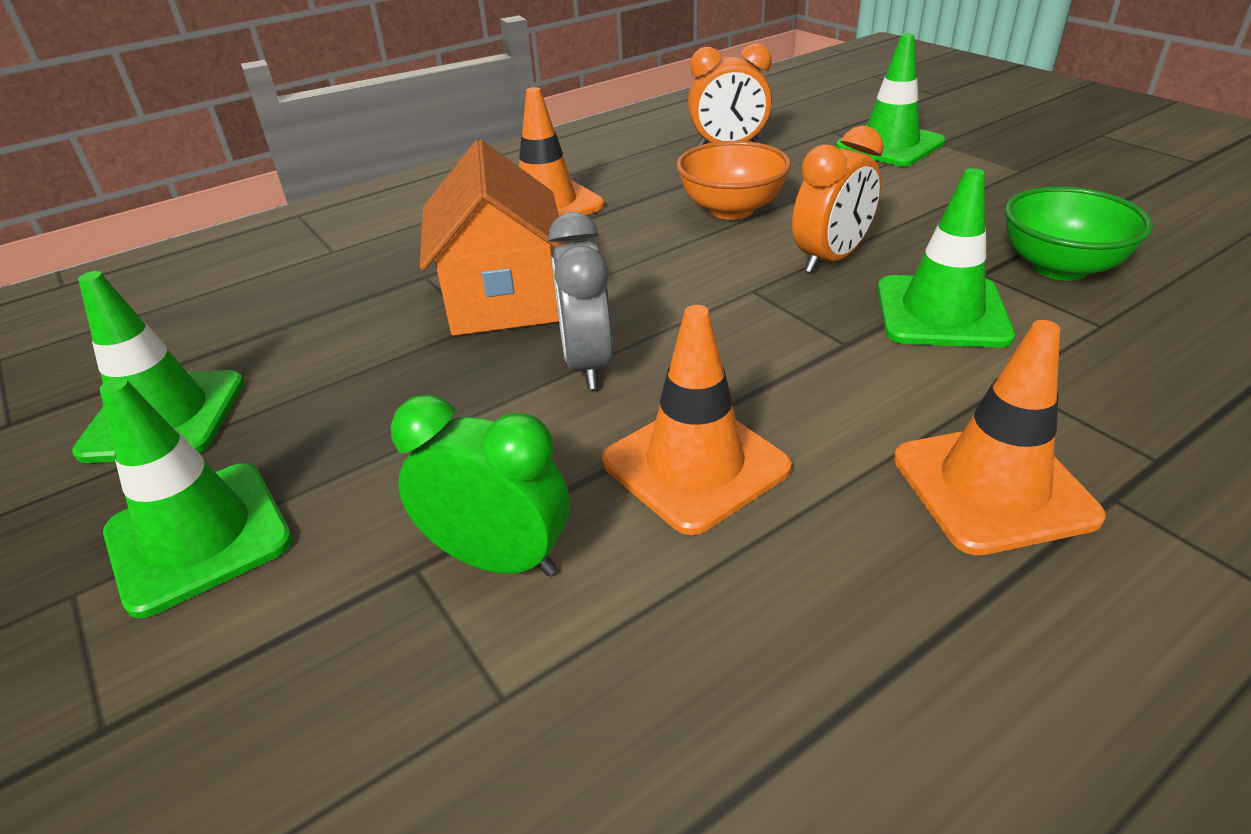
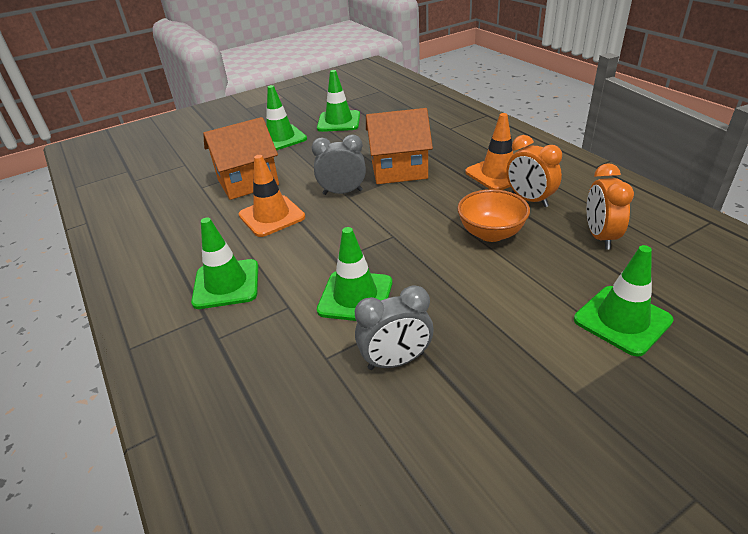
camera: 95 degrees right, 0 degrees up
(498, 559) = (248, 182): green clock -> orange house
(830, 259) = (422, 265): orange clock -> orange clock (529, 200)
(993, 487) = (226, 284): orange traffic cone -> green traffic cone
(1059, 267) = (396, 361): green bowl -> grey clock

